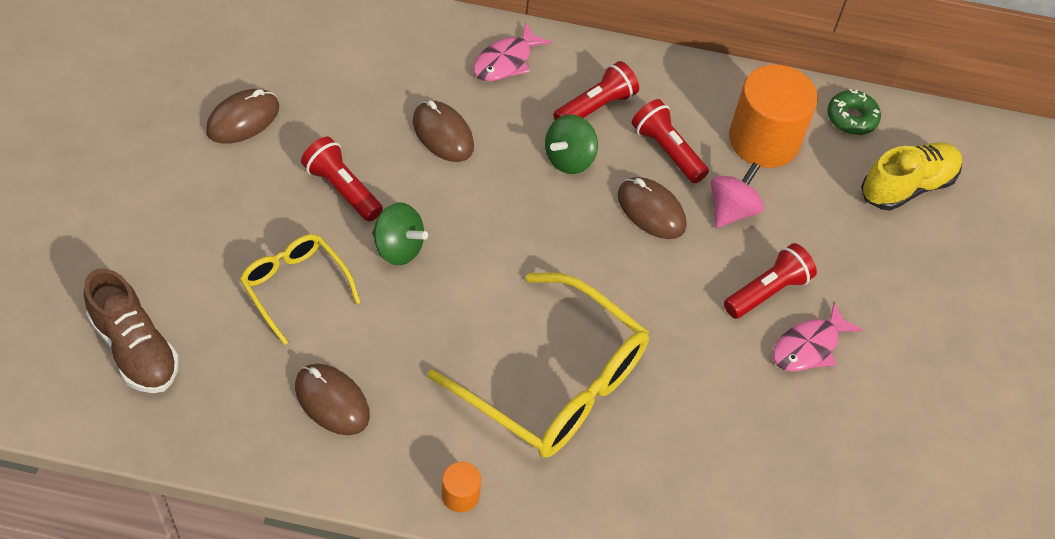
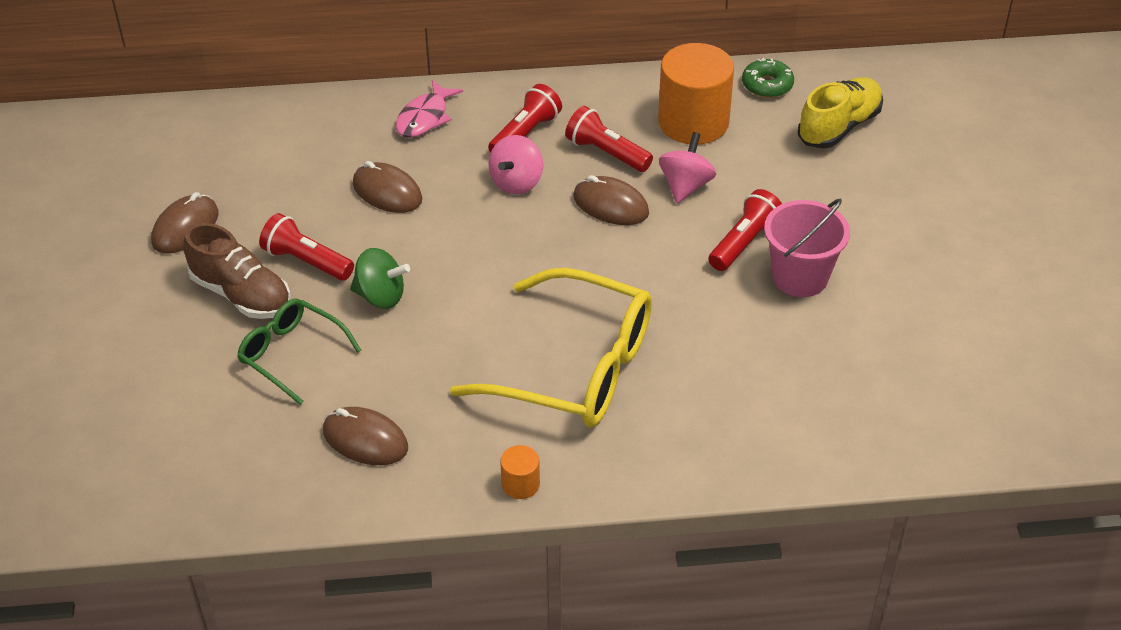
camera: 10 degrees left, 10 degrees down
(135, 348) = (151, 447): brown shoe -> brown shoe (241, 294)
(295, 287) = (292, 354): yellow glasses -> green glasses
(569, 159) = (516, 182): green spinning top -> pink spinning top
(809, 347) = (800, 277): pink fish -> pink bucket

